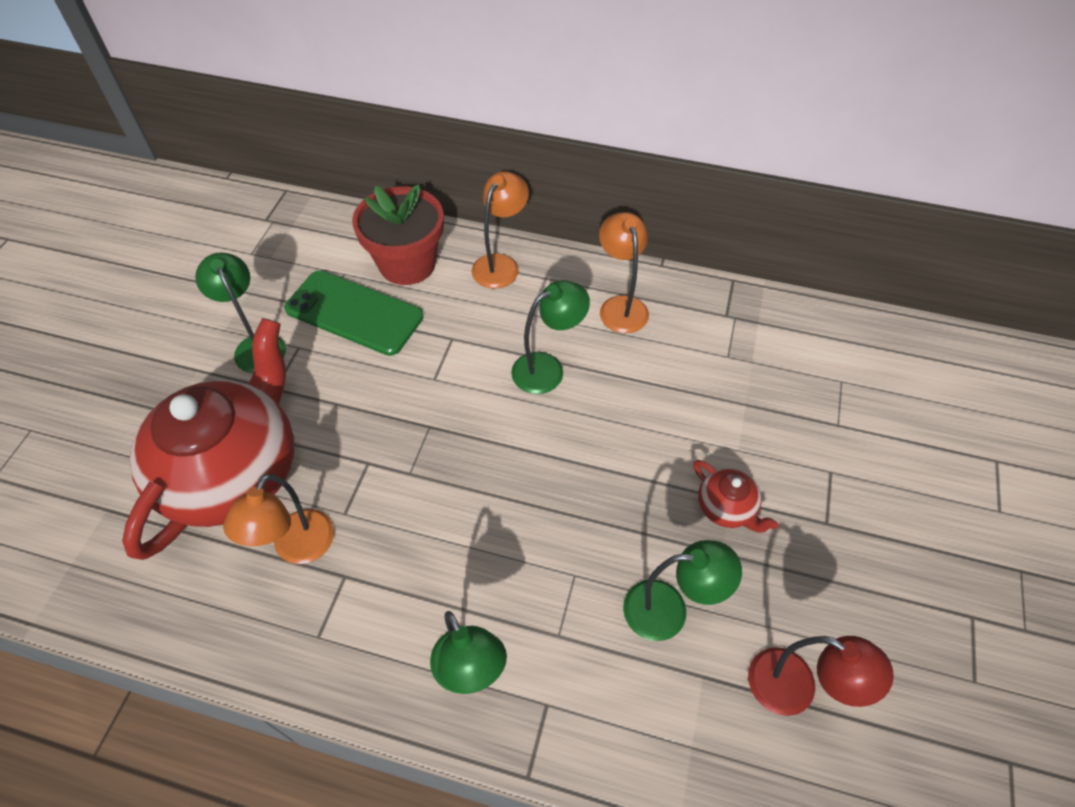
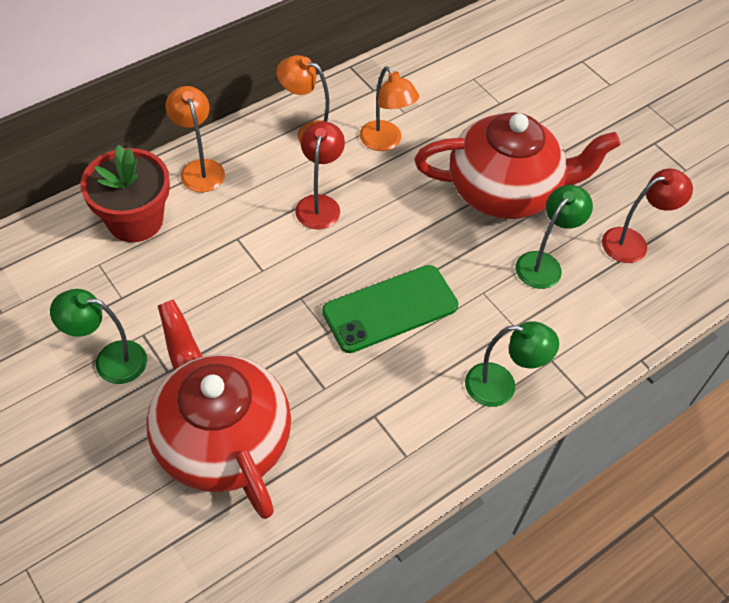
camera: 55 degrees left, 0 degrees up
(297, 548) = (327, 432): orange lamp -> orange lamp (385, 142)
(354, 313) = (147, 280): green phone -> green phone (390, 308)
(547, 368) = (319, 204): green lamp -> red lamp
(727, 508) = (505, 191): red teapot -> red teapot, size x2.47

